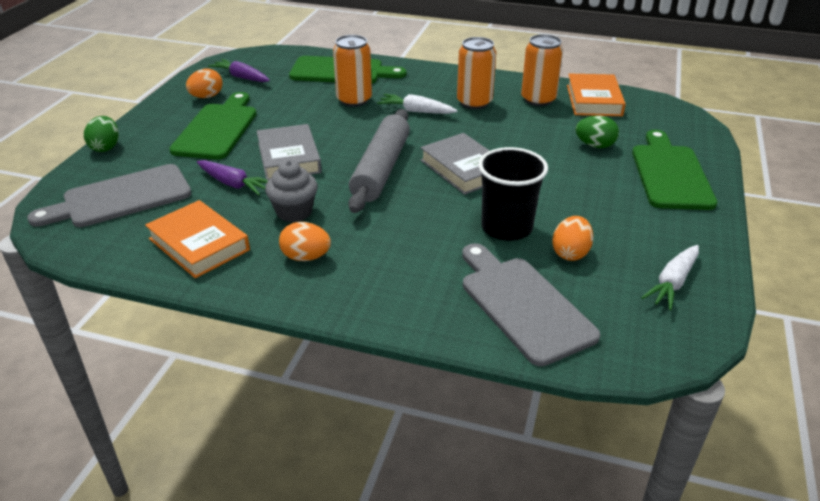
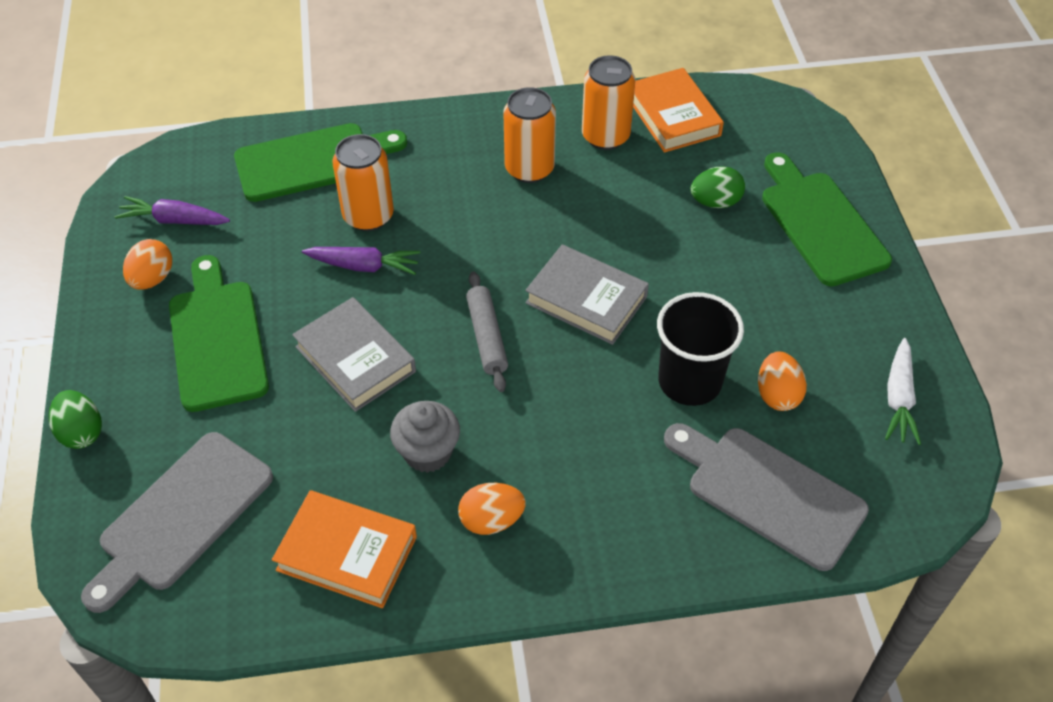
camera: 25 degrees left, 15 degrees up
(233, 184) = (316, 434): purple carrot -> purple carrot (364, 266)
(381, 169) = (486, 337): grey rolling pin -> grey rolling pin, size x0.58
(416, 111) = (465, 211): white carrot -> none

